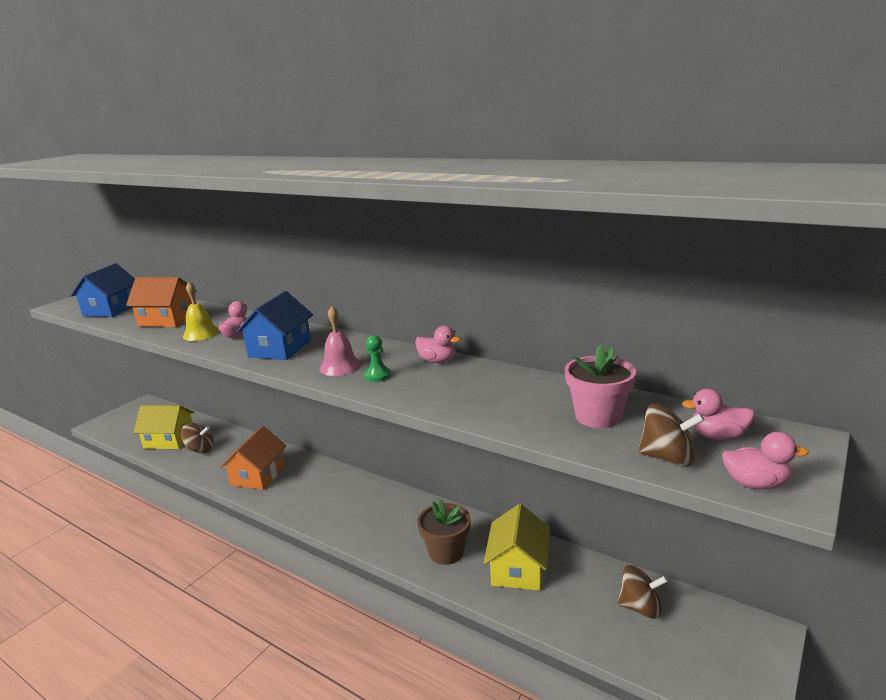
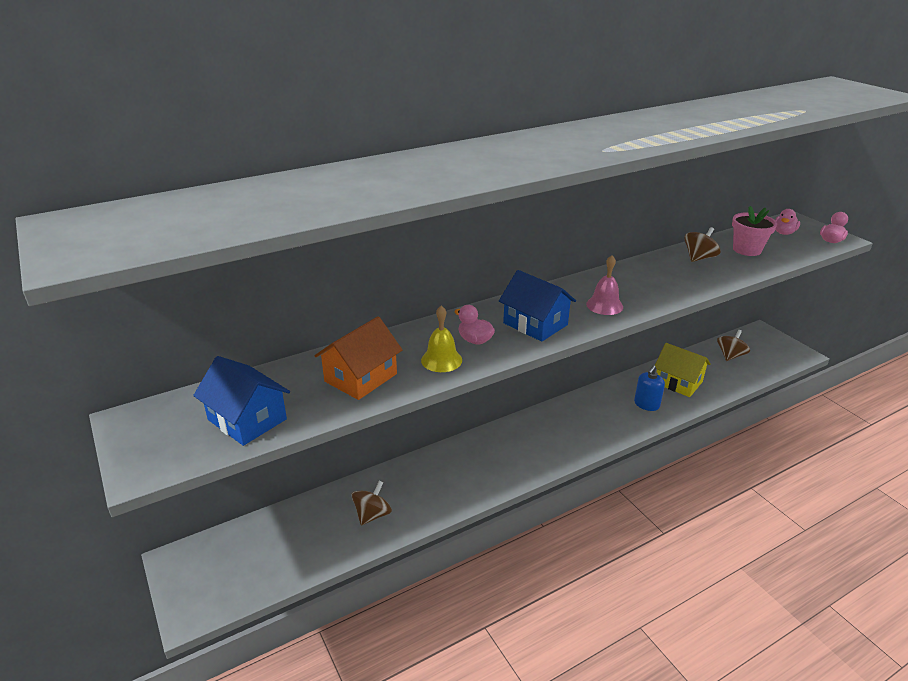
camera: 65 degrees left, 10 degrees up
(169, 440) = (320, 539): yellow house -> none
(258, 475) = (466, 478): orange house -> none
(378, 375) = (636, 295): green pawn -> none
(437, 361) = (627, 270): pink duck -> none
(446, 552) = (646, 404): brown flower pot -> blue soap dispenser
(667, 458) = (800, 249): brown spinning top -> brown spinning top (699, 258)

